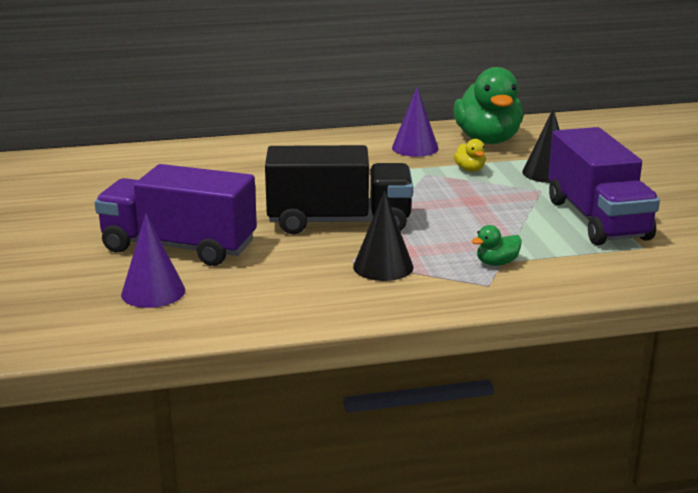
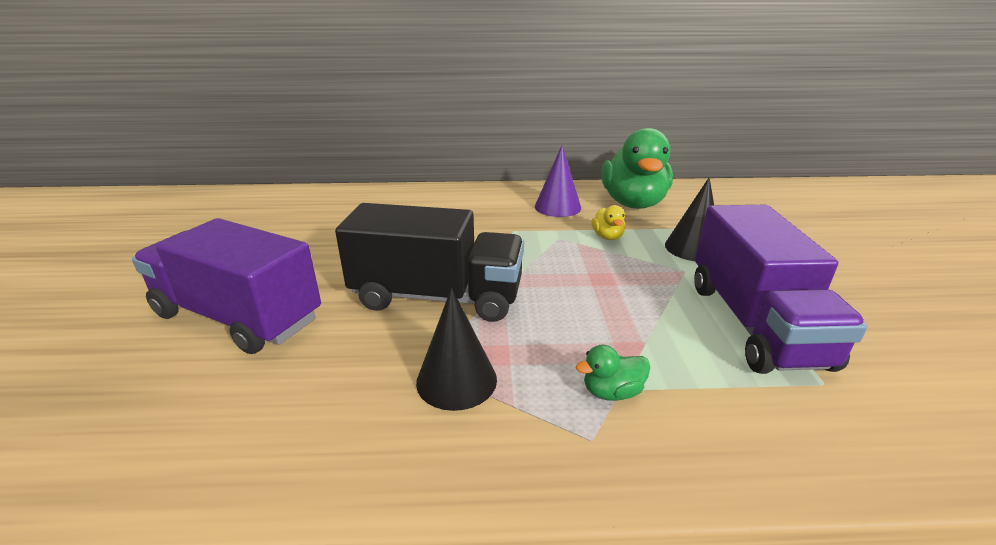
camera: 10 degrees right, 5 degrees up
(153, 292) = (143, 394): purple cone -> none

